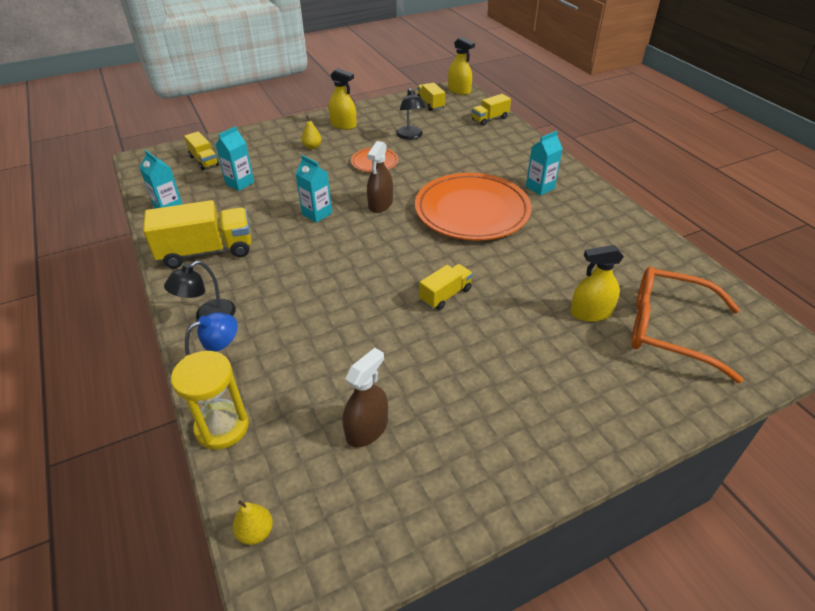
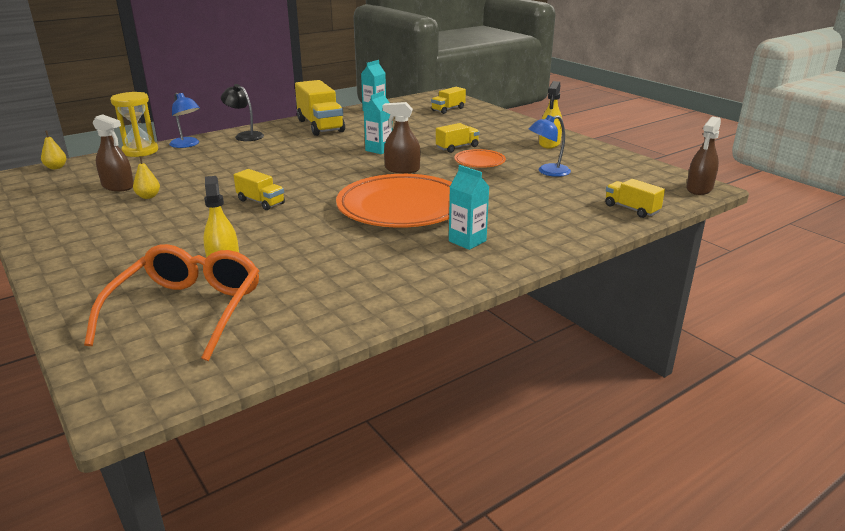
camera: 80 degrees right, 15 degrees down
(240, 183) = (418, 123): turquoise carton -> none
(312, 147) = (494, 137): yellow pear -> yellow pear (148, 196)
(410, 136) = (548, 172): black lamp -> blue lamp
(430, 104) = (639, 176): yellow truck -> yellow truck (457, 147)
(459, 90) = (699, 189): yellow spray bottle -> brown spray bottle

